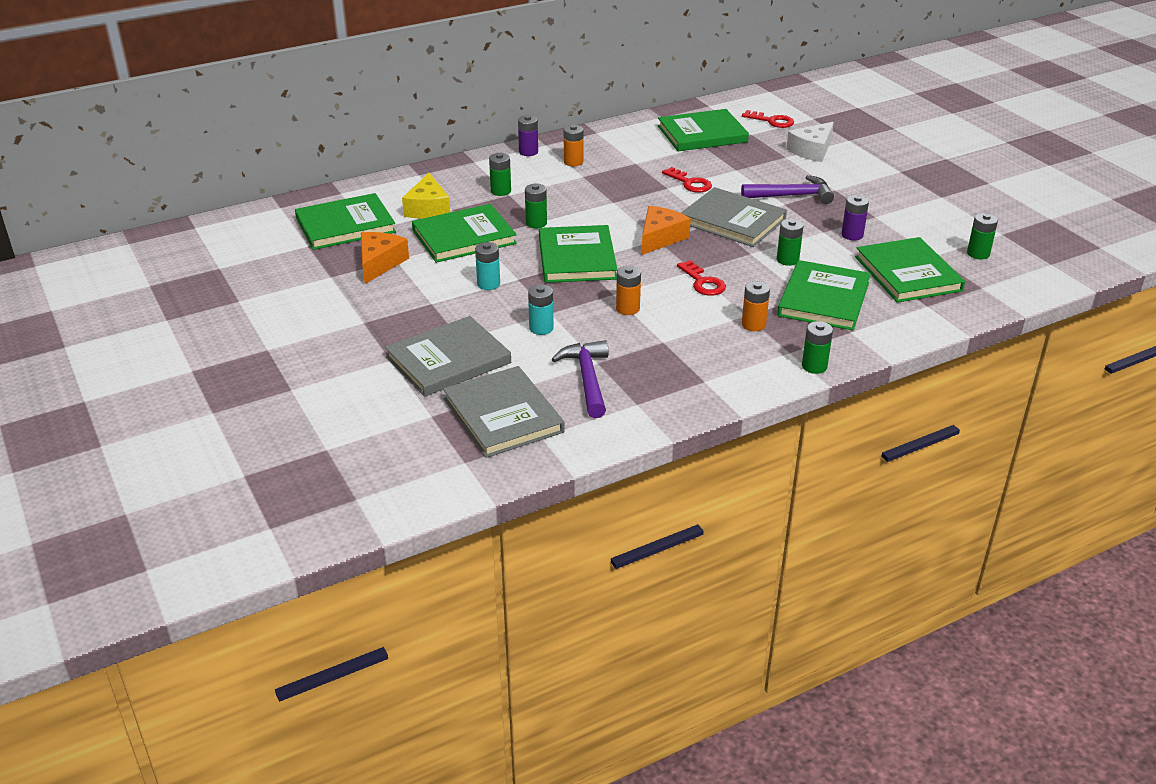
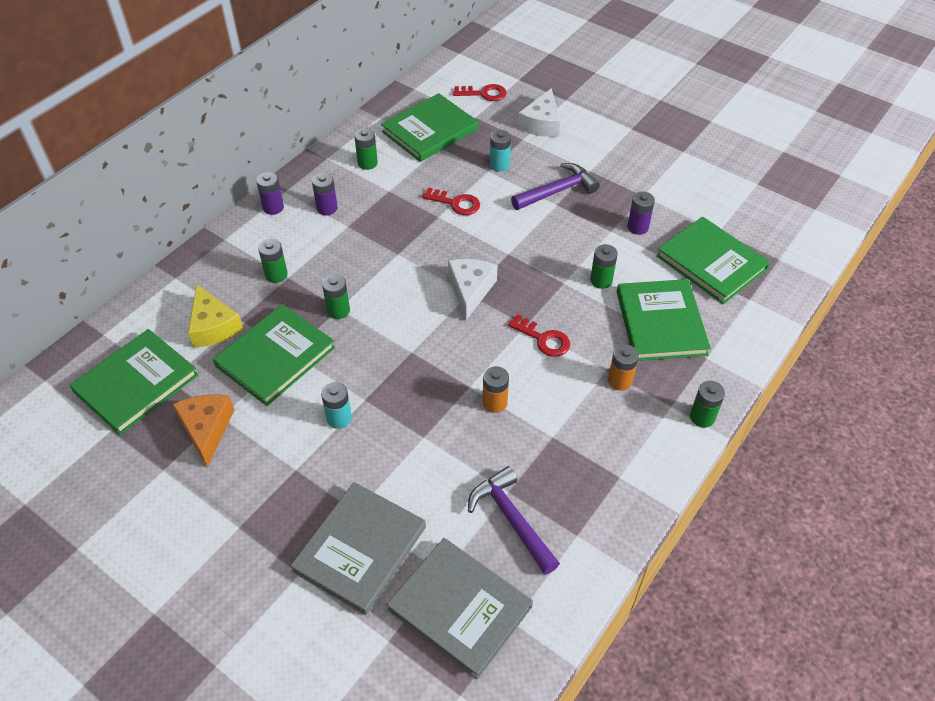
camera: 25 degrees left, 15 degrees up
(541, 328) = (427, 463): turquoise battery -> turquoise battery (499, 165)
(573, 162) = (327, 208): orange battery -> purple battery
(577, 258) = (406, 347): green book -> none
(660, 238) = (470, 290): orange cheese -> white cheese
(733, 221) = (524, 243): grey book -> none
(978, 254) = (752, 216): green battery -> green battery (367, 163)

